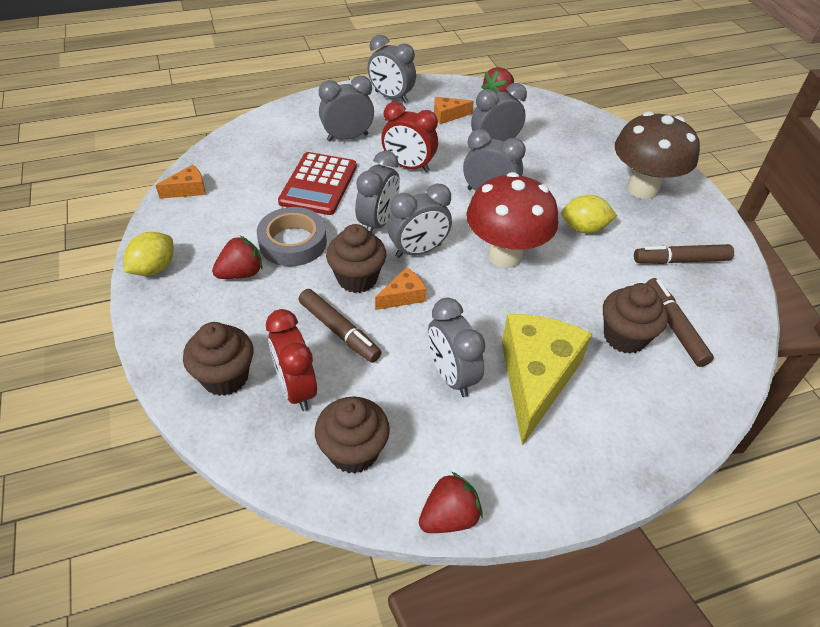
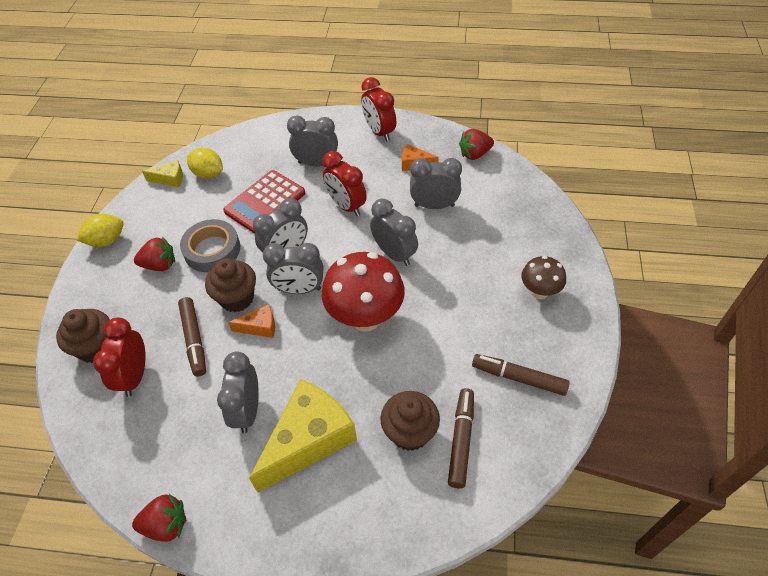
camera: 30 degrees right, 5 degrees up
(188, 190) = (170, 179): orange cheese -> yellow cheese
(353, 451) = (139, 443): brown cupcake -> none
(391, 97) = (379, 132): grey clock -> red clock
(584, 228) = (453, 315): yellow lemon -> yellow lemon (208, 174)
(642, 189) = (539, 292): brown mushroom -> brown mushroom, size x0.56

